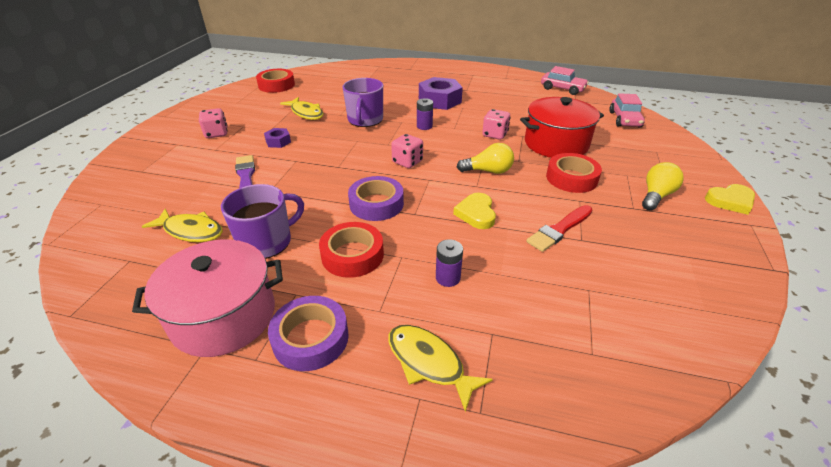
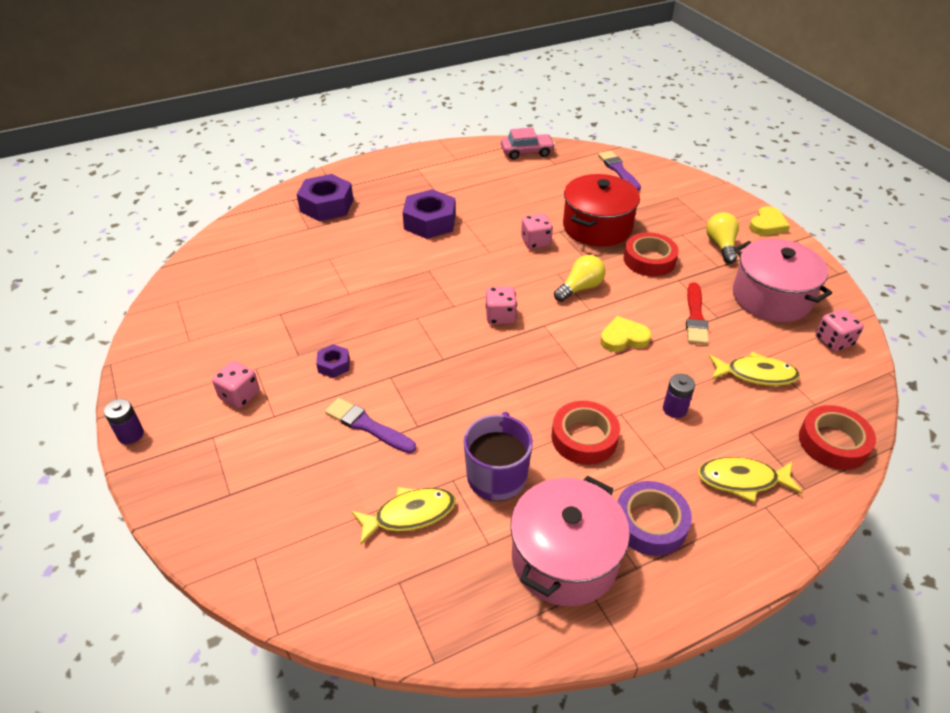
camera: 40 degrees left, 5 degrees up
(276, 85) = (201, 289): red tape -> red tape (833, 442)
(306, 113) = (306, 311): yellow fish -> yellow fish (756, 374)
(365, 120) = (388, 287): purple mug -> none
(376, 204) = (535, 378): purple tape -> none
(393, 74) = (327, 205): none -> purple nut
(424, 126) = (459, 264): purple battery -> purple battery (131, 435)
(476, 213) = (623, 338): yellow heart -> yellow heart turned 120 degrees clockwise
(624, 119) = (618, 170): pink car -> purple brush
(659, 251) = (771, 297): none -> pink pot
(687, 317) = (833, 341): none -> pink dice

